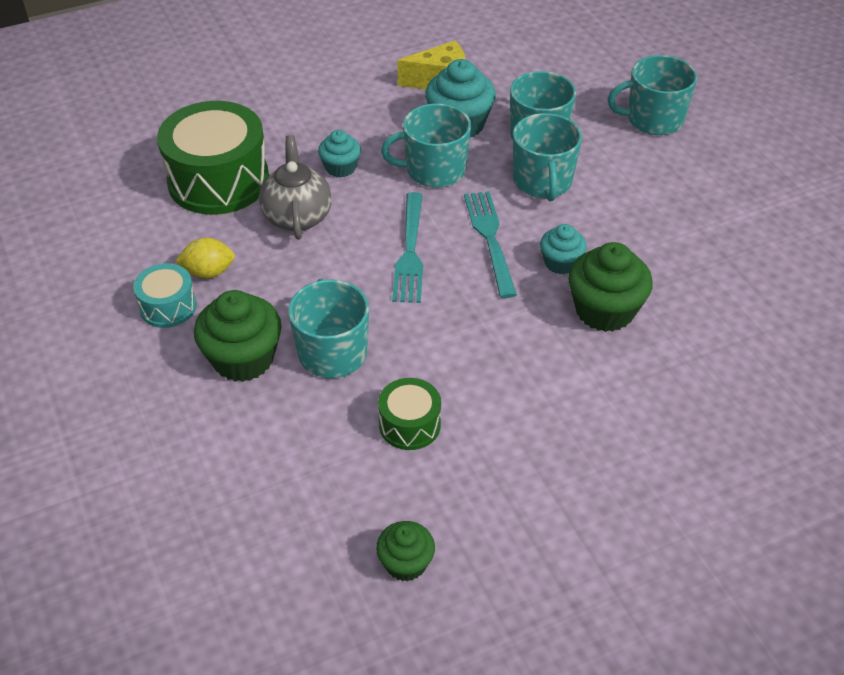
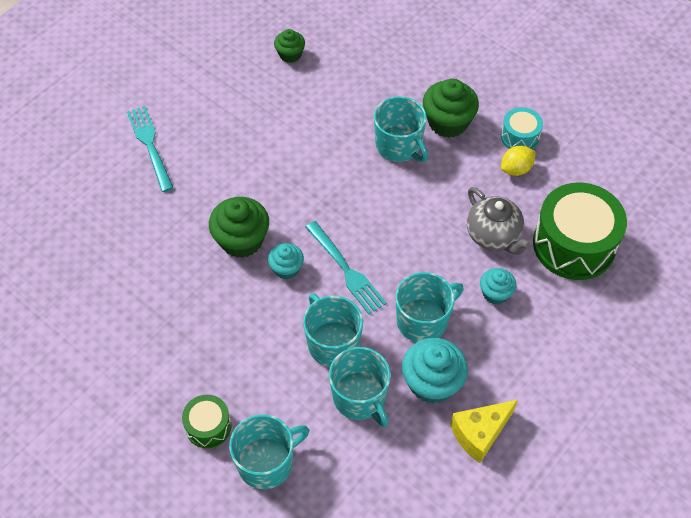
camera: 155 degrees right, 10 degrees up
(409, 425) = (327, 120): green drum -> green drum (208, 426)
(410, 252) = (396, 236): turquoise fork -> turquoise fork (150, 145)

